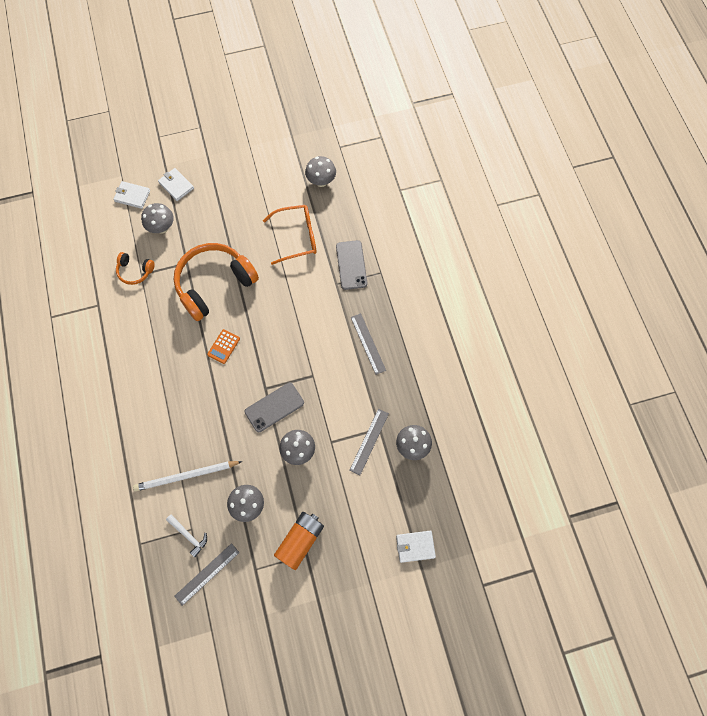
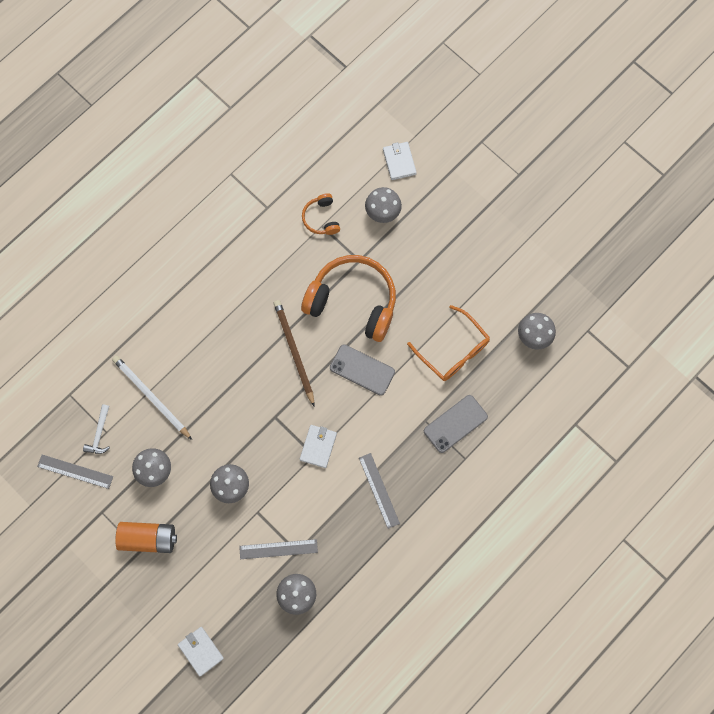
camera: 60 degrees right, 5 degrees up
(176, 185) = (437, 195): white wallet -> white wallet (318, 446)
(223, 346) = (294, 351): orange calculator -> brown pencil
(274, 407) = (261, 437): grey phone -> grey phone (362, 370)
(368, 343) = (379, 490): grey ruler -> grey ruler turned 60 degrees counterclockwise

